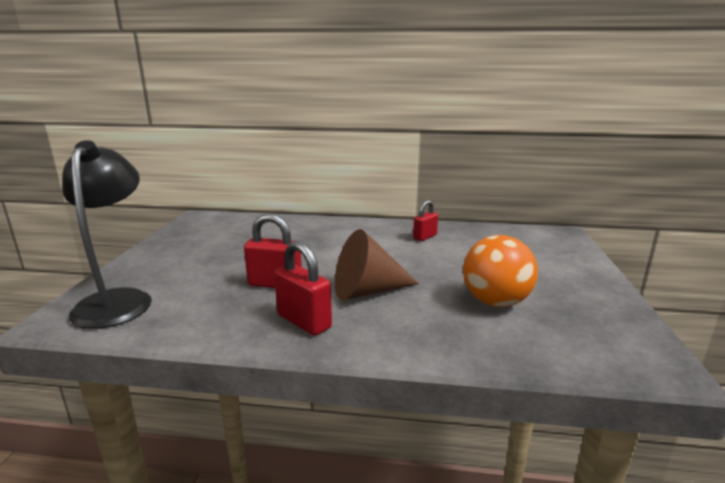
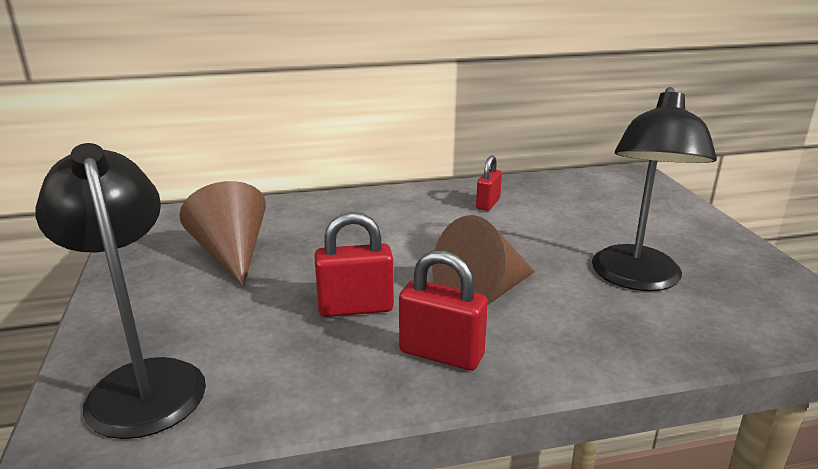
camera: 20 degrees left, 5 degrees up
(230, 242) = (231, 254): none -> brown cone
(495, 302) = (636, 279): orange ball -> black lamp

